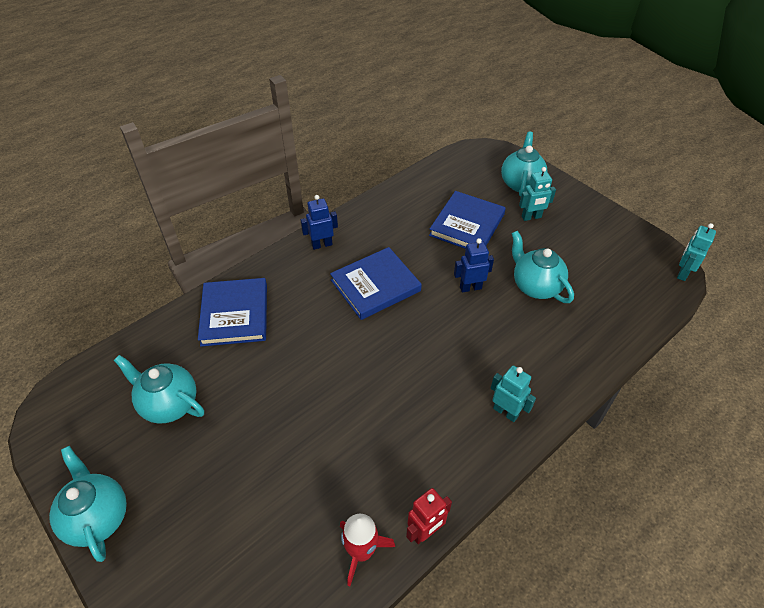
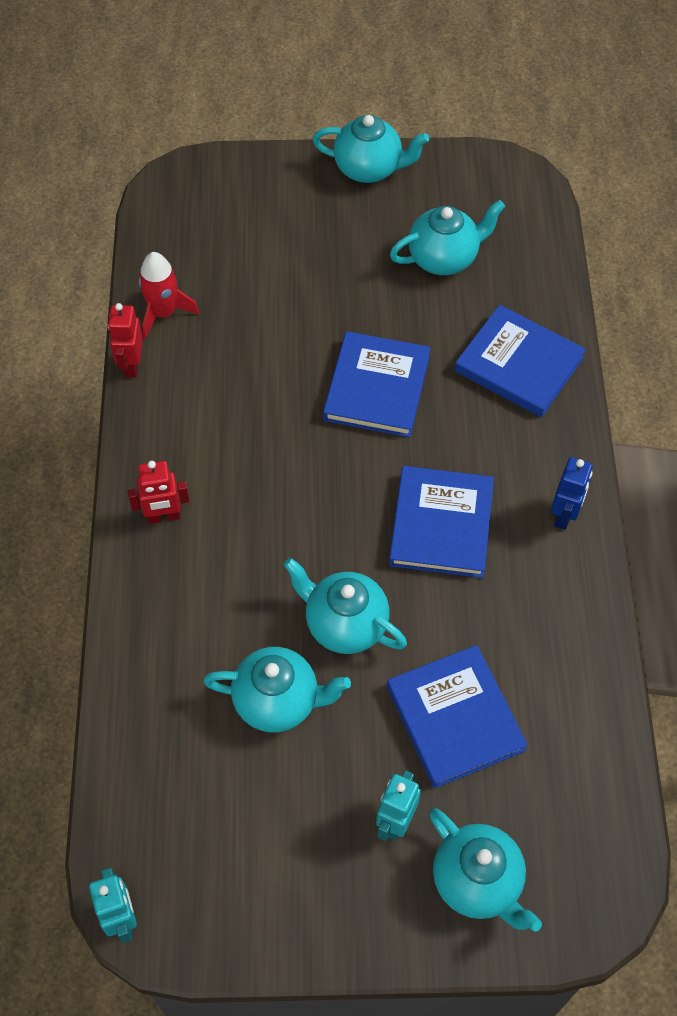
camera: 130 degrees right, 10 degrees up
(311, 370) = (377, 388): none -> blue book
(470, 287) = (344, 624): blue robot -> turquoise teapot
(506, 412) = (164, 517): turquoise robot -> red robot

